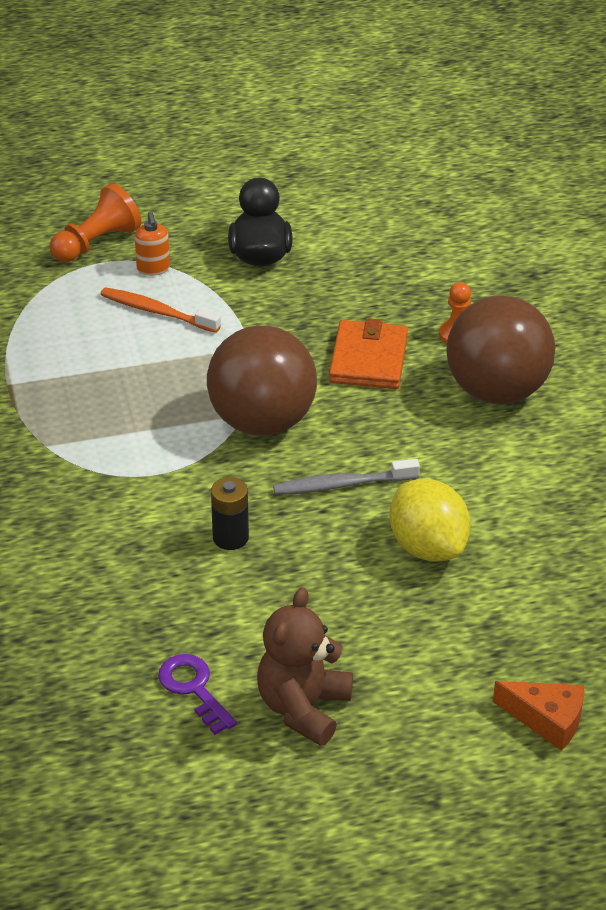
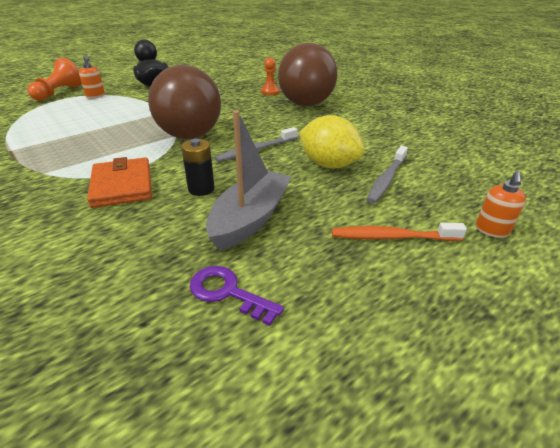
camera: 25 degrees left, 5 degrees down
(157, 312) = (104, 108): orange toothbrush -> orange toothbrush (392, 237)
(266, 605) = (250, 219): none -> grey boat
(303, 708) = (327, 277): brown teddy bear -> none
(368, 359) = (233, 105): orange wallet -> orange wallet (122, 185)
(487, 600) = (386, 179): none -> grey toothbrush
(547, 719) = (491, 230): orange cheese -> orange soap dispenser

